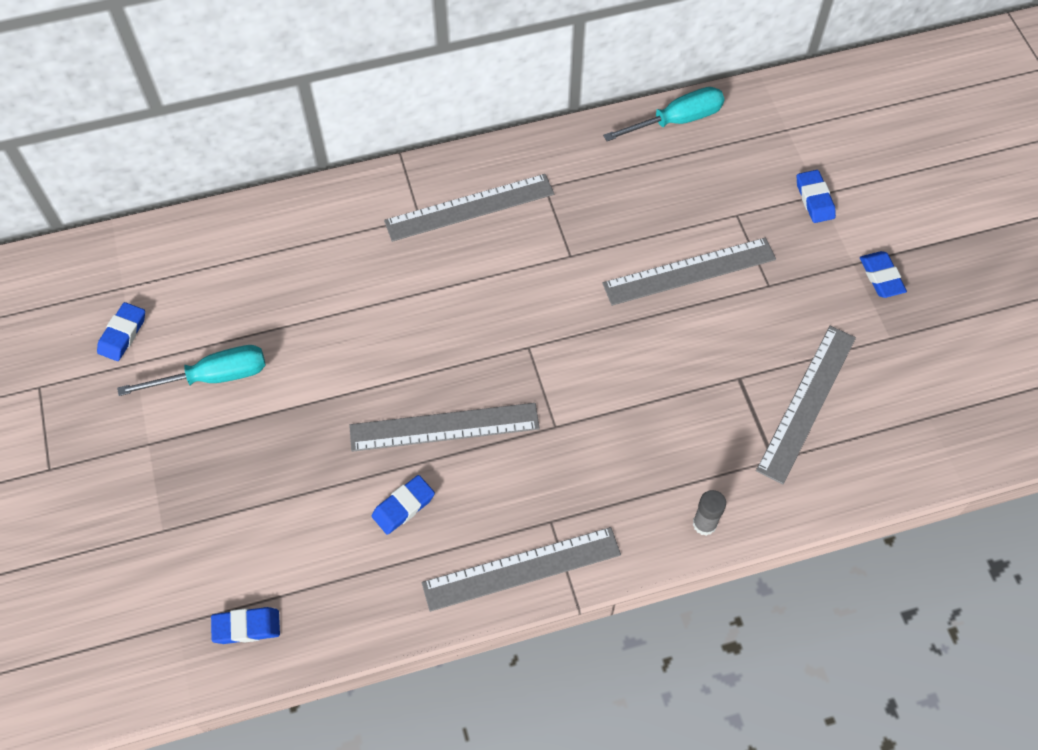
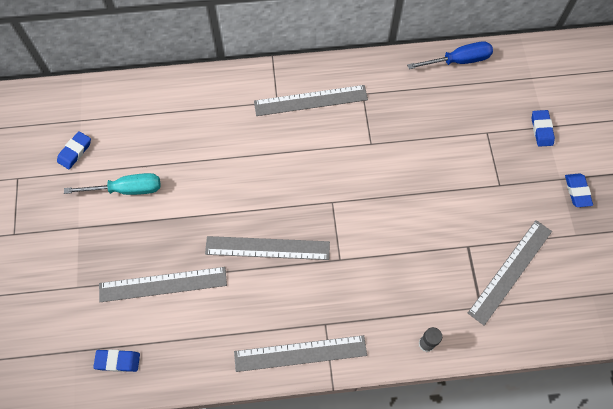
camera: 10 degrees right, 5 degrees up
(403, 506) = (231, 297): blue eraser -> none
(677, 120) = (458, 61): turquoise screwdriver -> blue screwdriver
(689, 271) = (448, 167): grey ruler -> grey ruler (163, 284)

